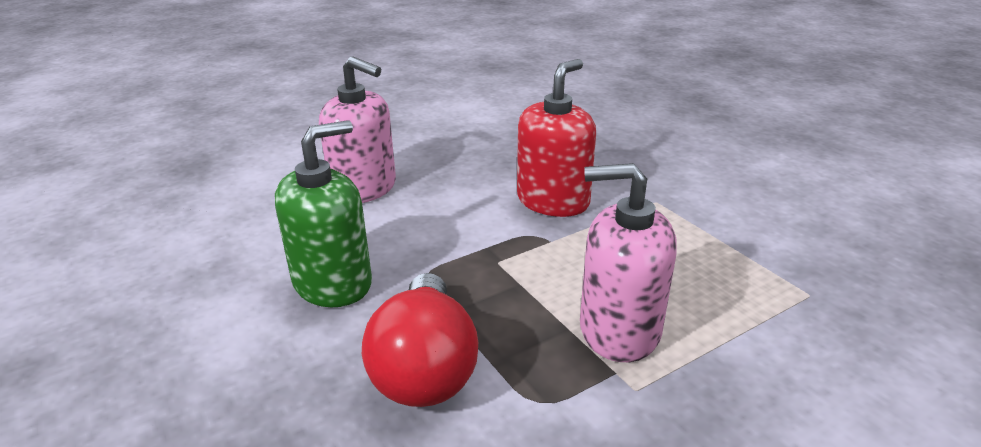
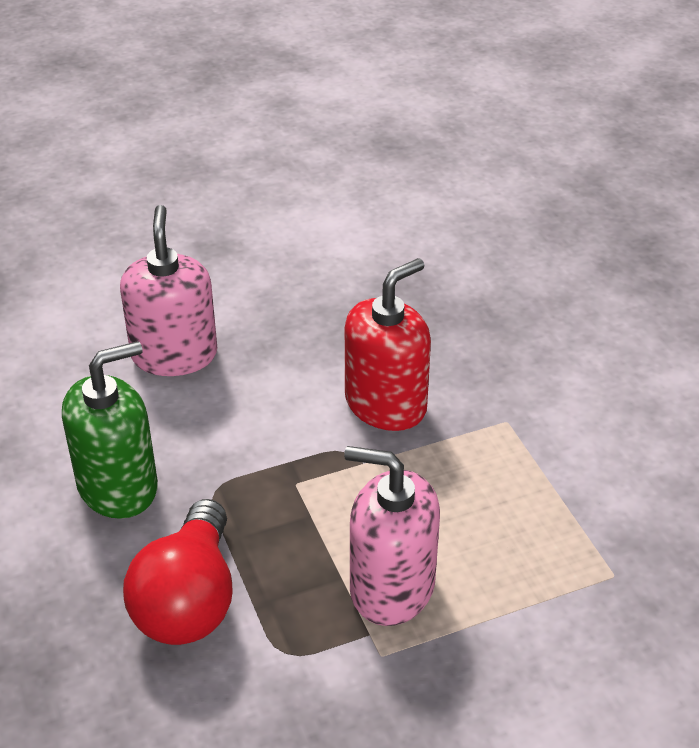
camera: 10 degrees right, 10 degrees up
(364, 188) = (174, 355): pink soap dispenser -> pink soap dispenser turned 135 degrees counterclockwise

